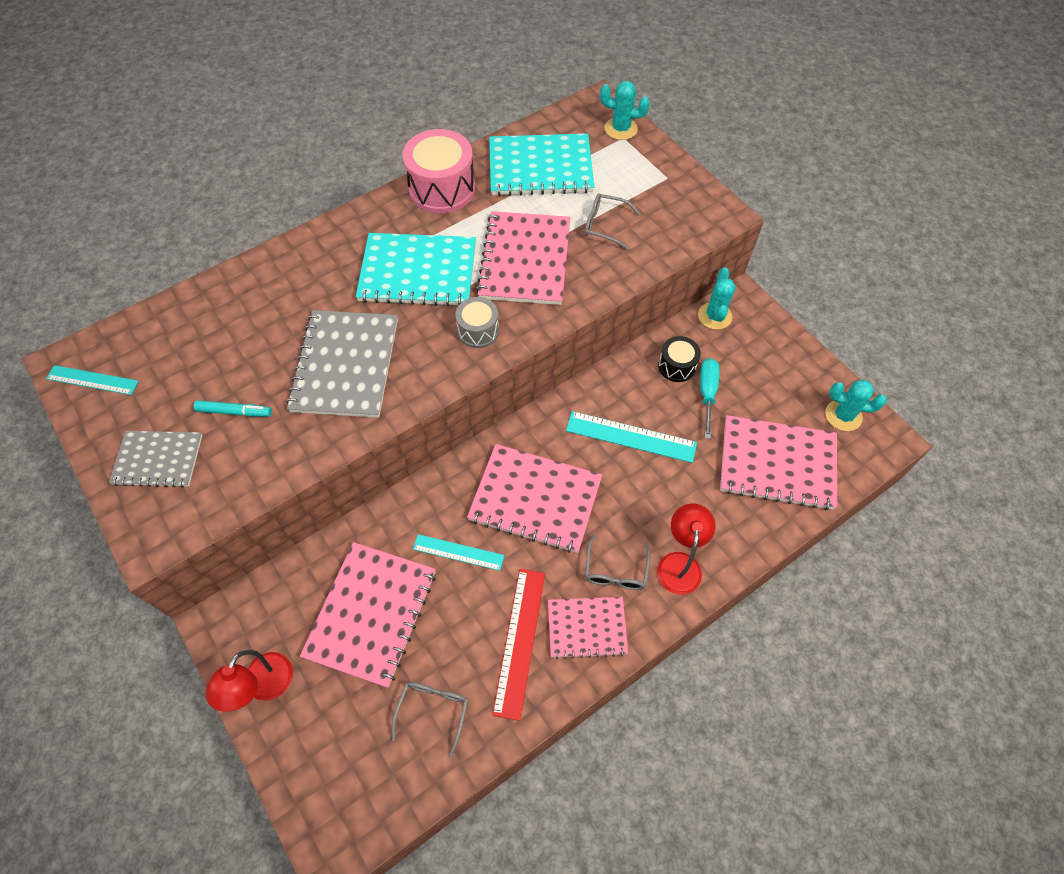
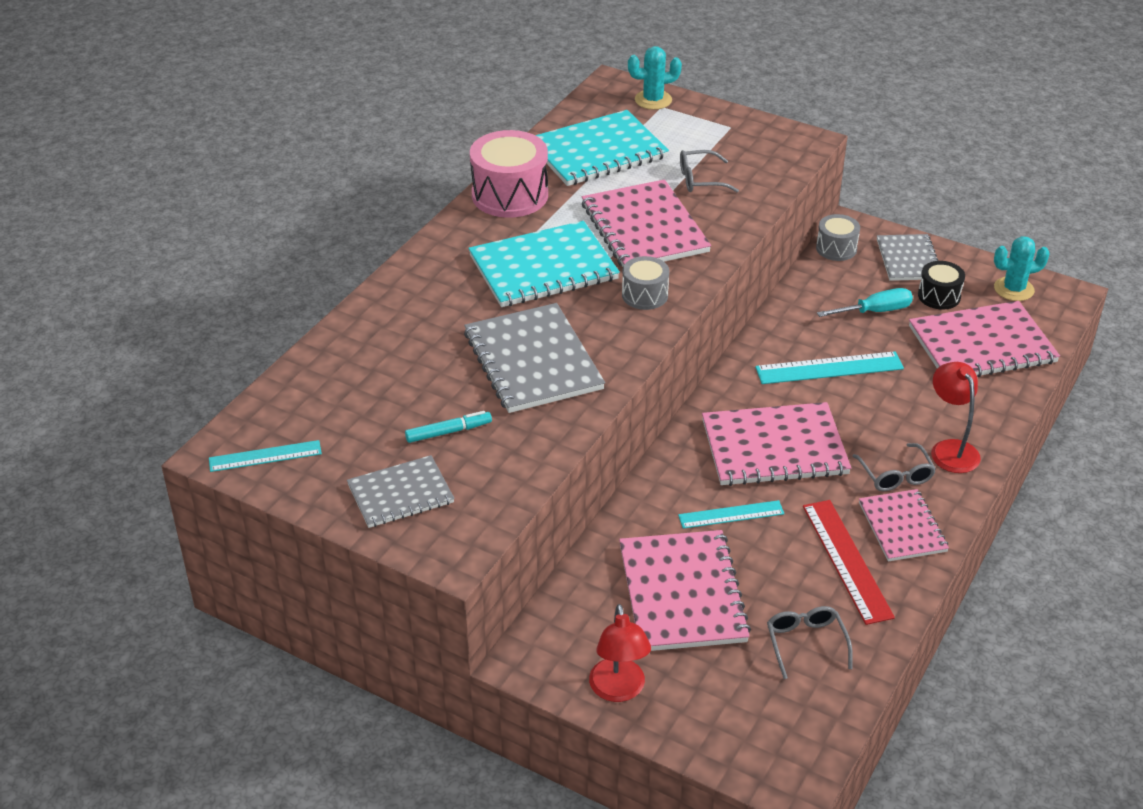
camera: 25 degrees left, 20 degrees down
(587, 627) = (902, 527): pink notebook -> pink notebook turned 75 degrees counterclockwise
(676, 366) = (830, 299): black drum -> black drum (939, 296)
(707, 393) = (875, 311): turquoise screwdriver -> turquoise screwdriver turned 90 degrees clockwise
(714, 316) = (836, 248): turquoise cactus -> grey drum
(769, 349) = (908, 259): none -> grey notebook

